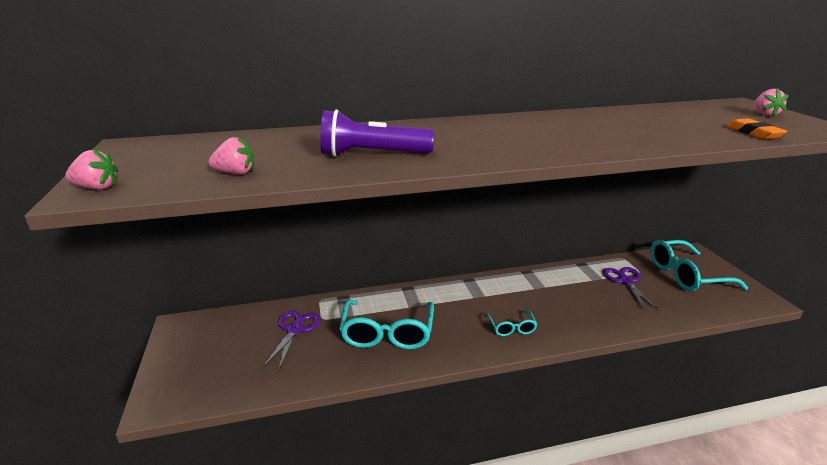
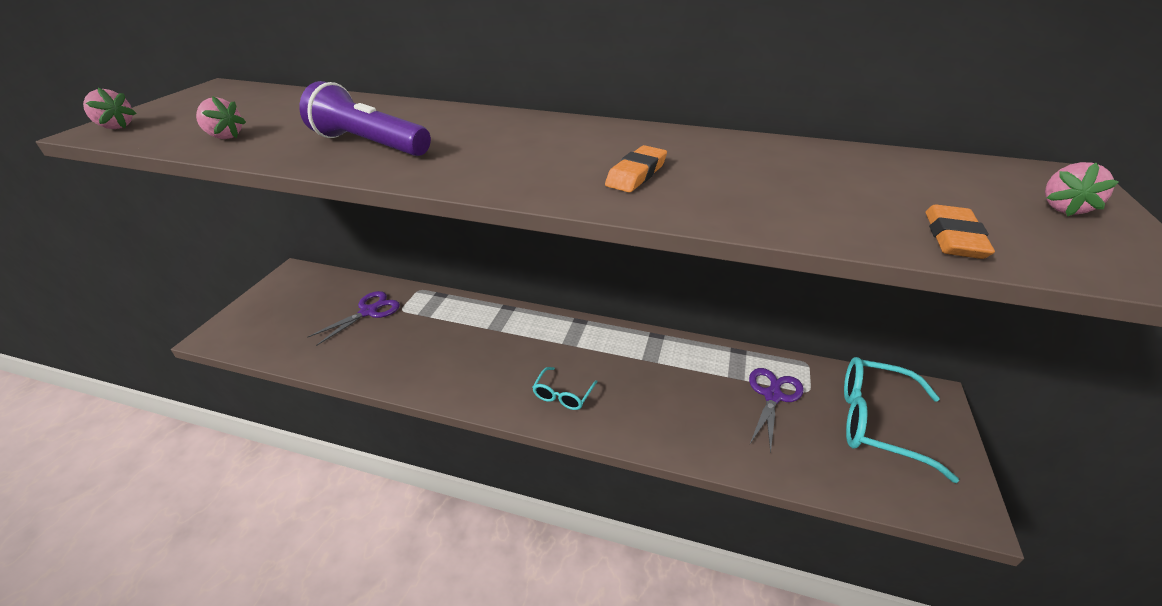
camera: 30 degrees right, 10 degrees up
(387, 333) = (438, 348): turquoise glasses -> none
(573, 137) = (636, 174): none -> orange eraser

